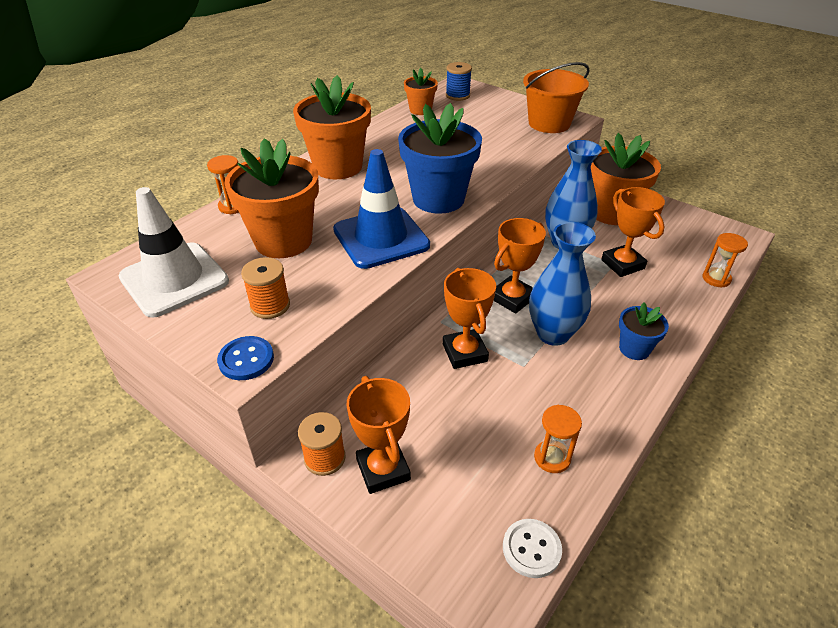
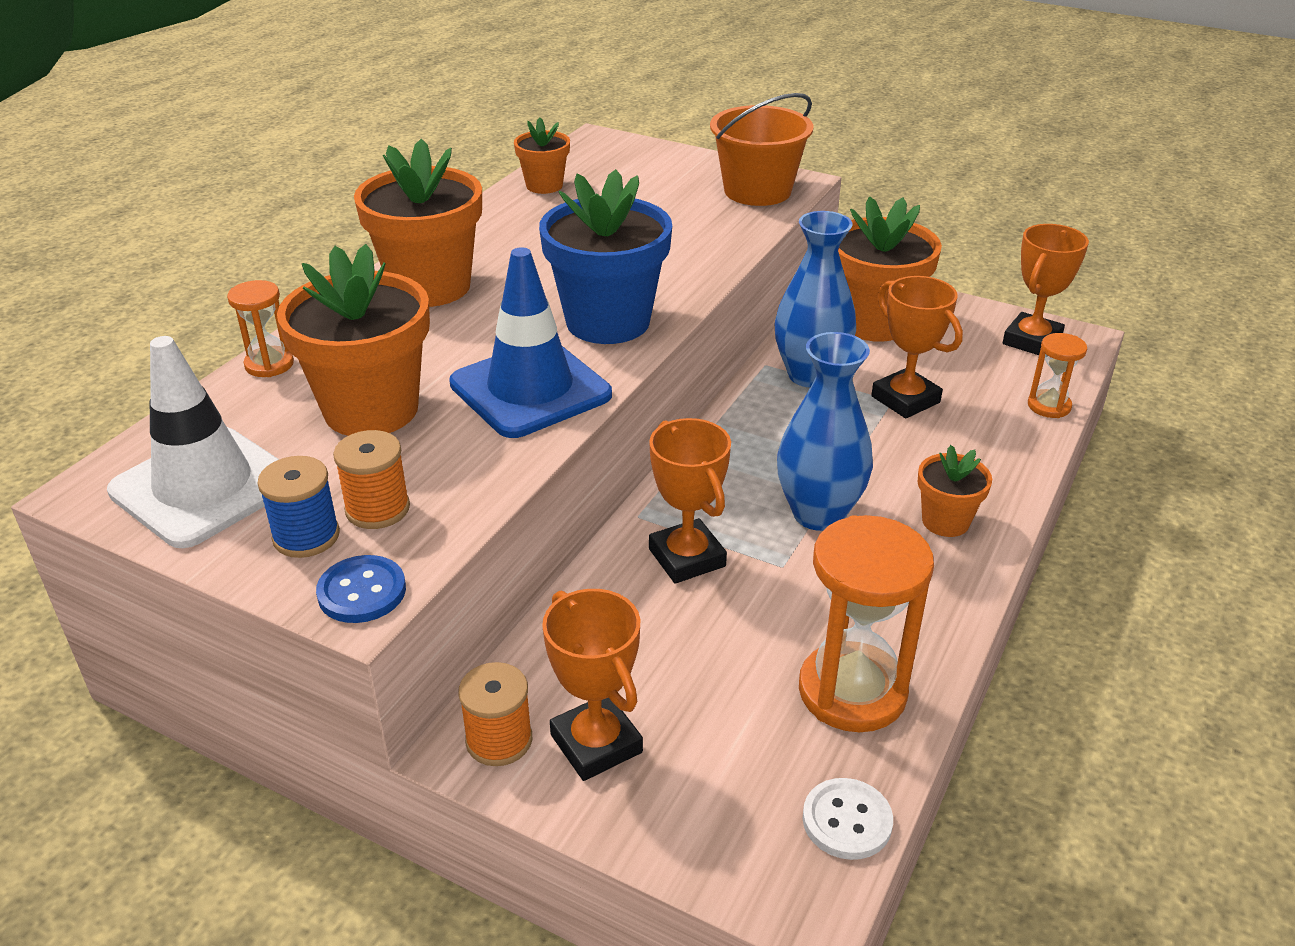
camera: 10 degrees left, 5 degrees down
(457, 95) = (600, 158): blue spool -> blue spool (306, 536)
(512, 298) = (745, 468): orange trophy -> orange trophy (1032, 341)
(552, 458) = (852, 691): orange hourglass -> orange hourglass, size x1.92
(634, 349) = (945, 521): blue flower pot -> orange flower pot

